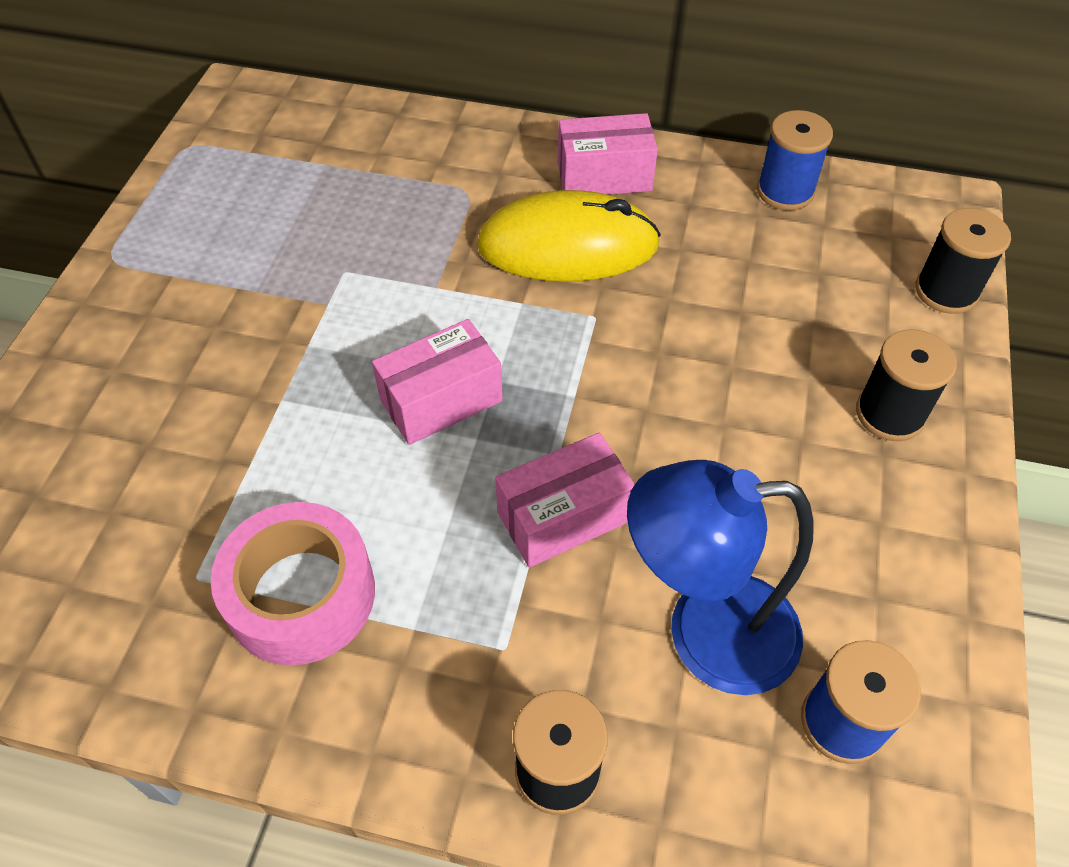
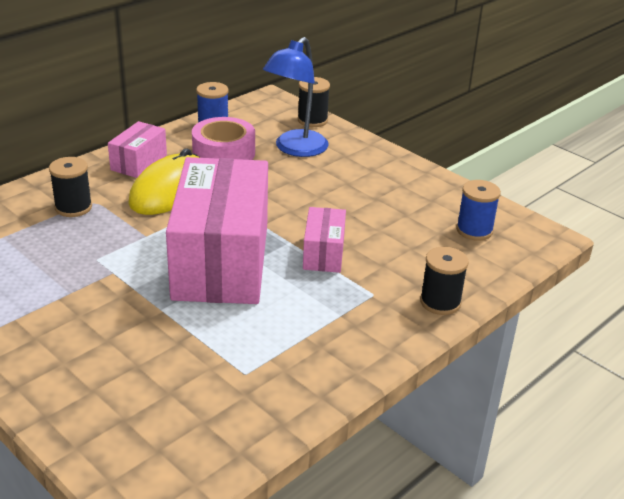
camera: 60 degrees left, 20 degrees down
(301, 594) = (290, 342): pink tape -> pink tape (223, 153)
(441, 400) = (221, 261): pink box -> pink box, size x2.21
(705, 633) = (412, 243): blue lamp -> blue lamp (295, 149)
(889, 414) = (356, 159): black spool -> black spool (73, 207)

